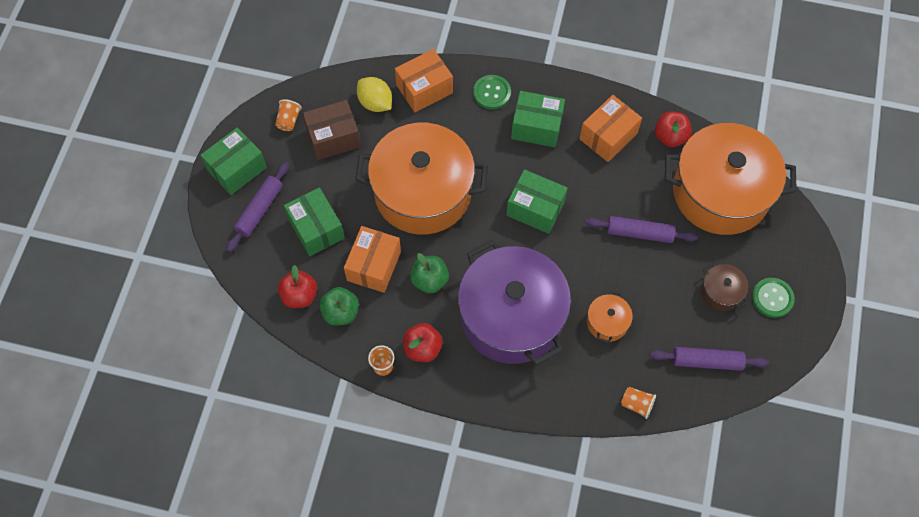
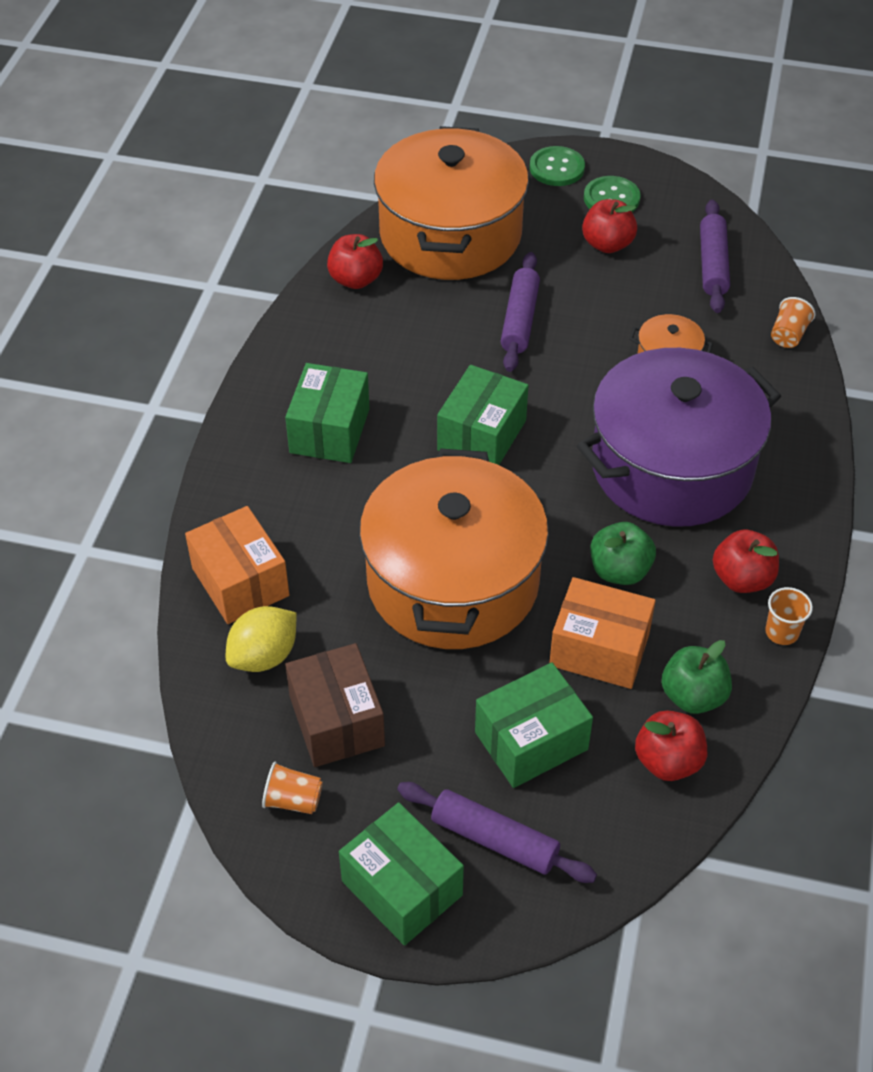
camera: 90 degrees left, 15 degrees down
(492, 93) = (257, 487): green button -> green button (557, 168)
(608, 136) = (351, 347): orange box -> none
(721, 292) = (607, 244): brown pot -> red apple

